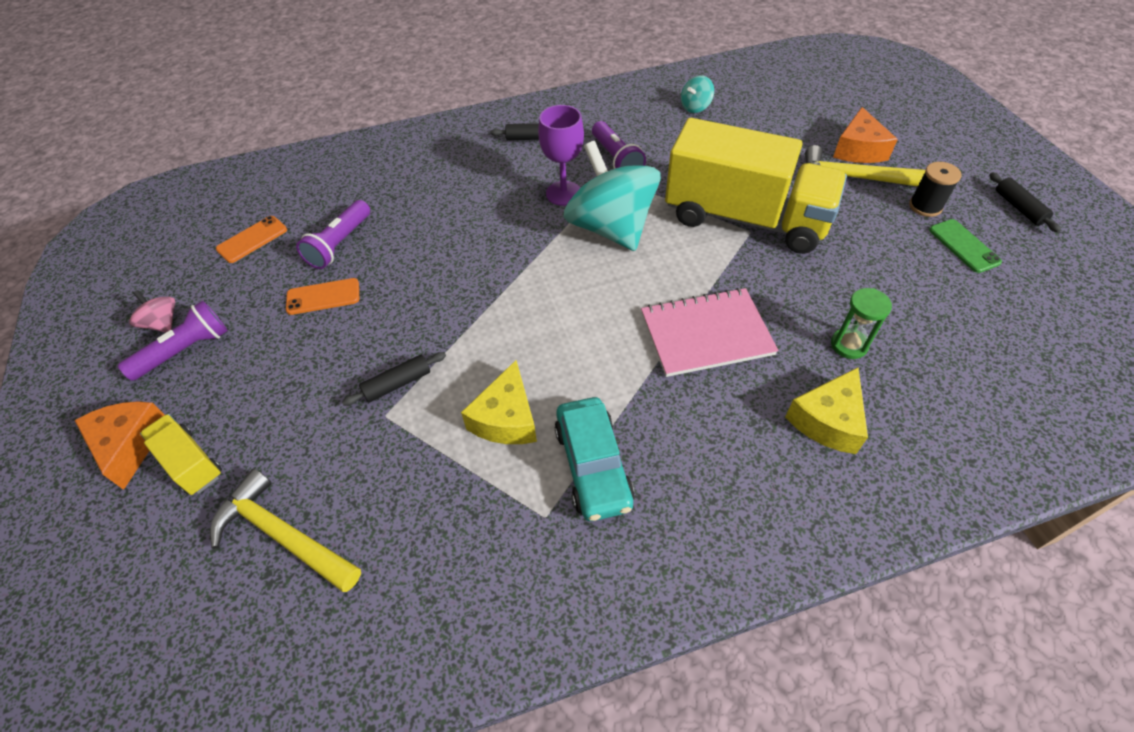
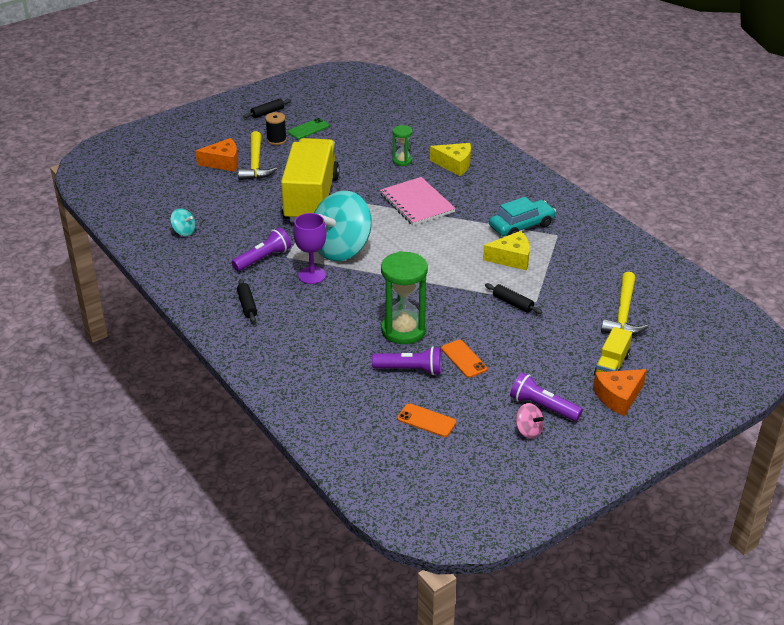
camera: 110 degrees left, 15 degrees down
(162, 323) = (528, 431): pink spinning top -> pink spinning top turned 75 degrees counterclockwise
(412, 253) = (403, 330): none -> green hourglass

